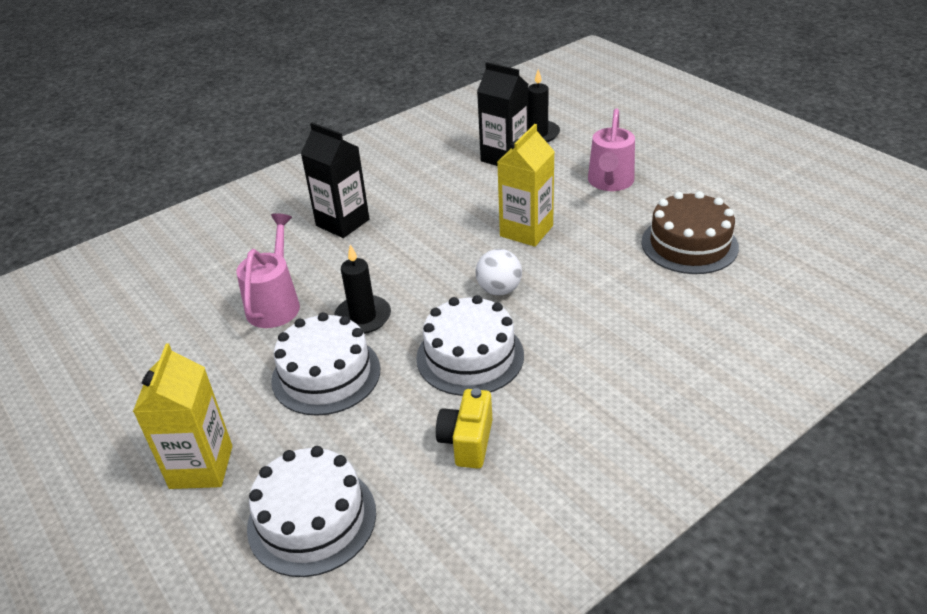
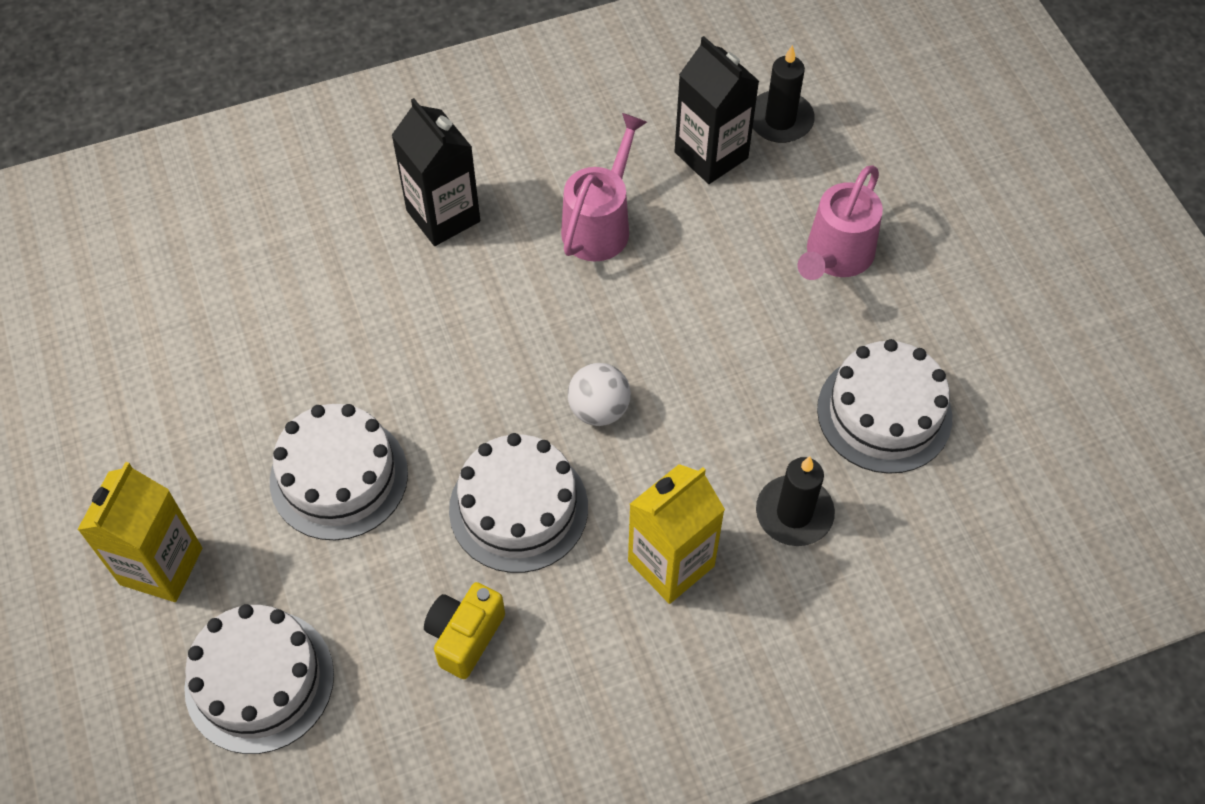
camera: 15 degrees right, 20 degrees up
(275, 303) = (314, 337): pink watering can -> pink watering can (600, 224)
(363, 317) = (412, 398): black candle -> black candle (794, 513)
(526, 231) = (679, 314): yellow carton -> yellow carton (671, 563)
(689, 244) = (884, 413): brown cake -> white cake

